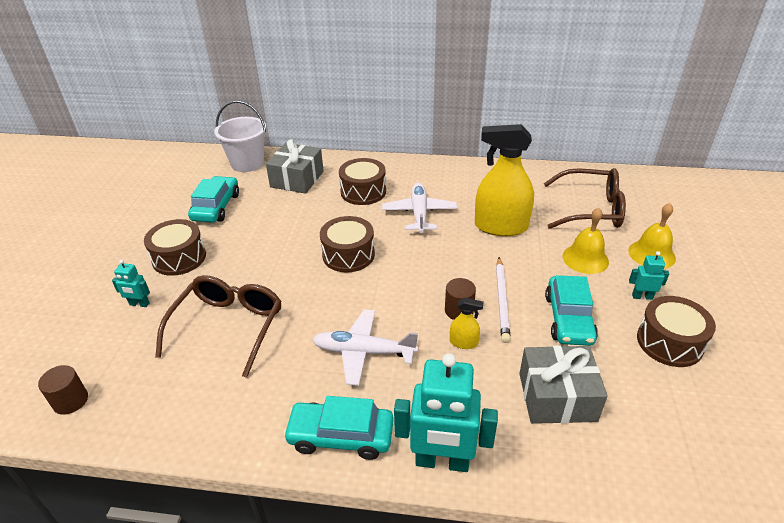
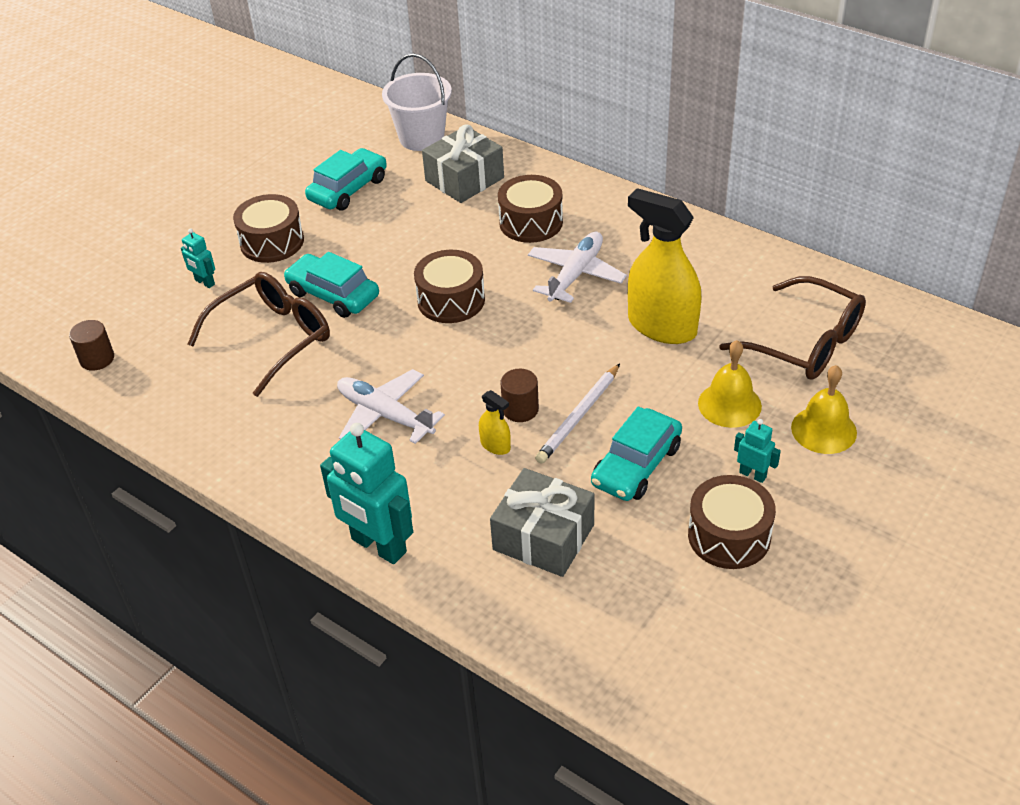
camera: 30 degrees right, 5 degrees up
(341, 436) = (304, 485): turquoise car -> turquoise car (333, 294)

